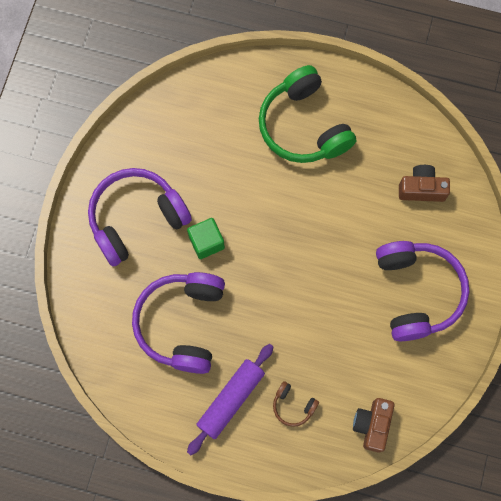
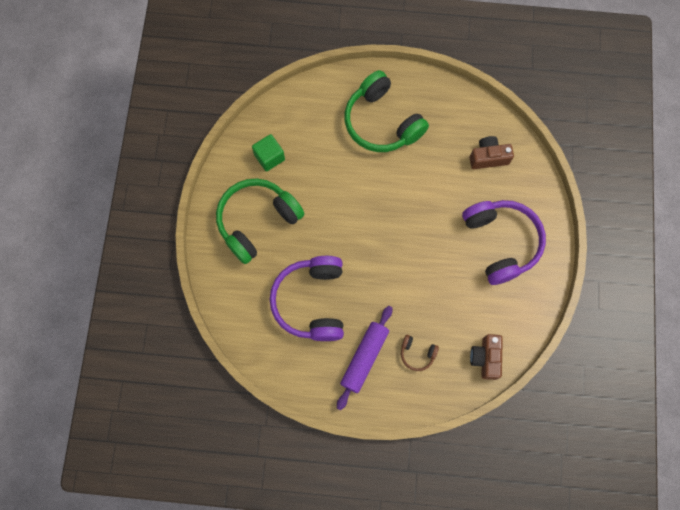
camera: 10 degrees left, 0 degrees up
(136, 219) = (257, 221): purple headphones -> green headphones
(206, 242) = (319, 231): green cube -> green cube (269, 157)

